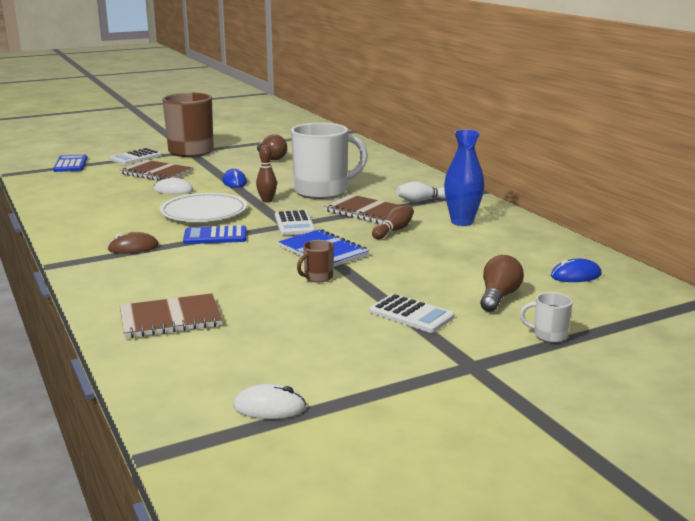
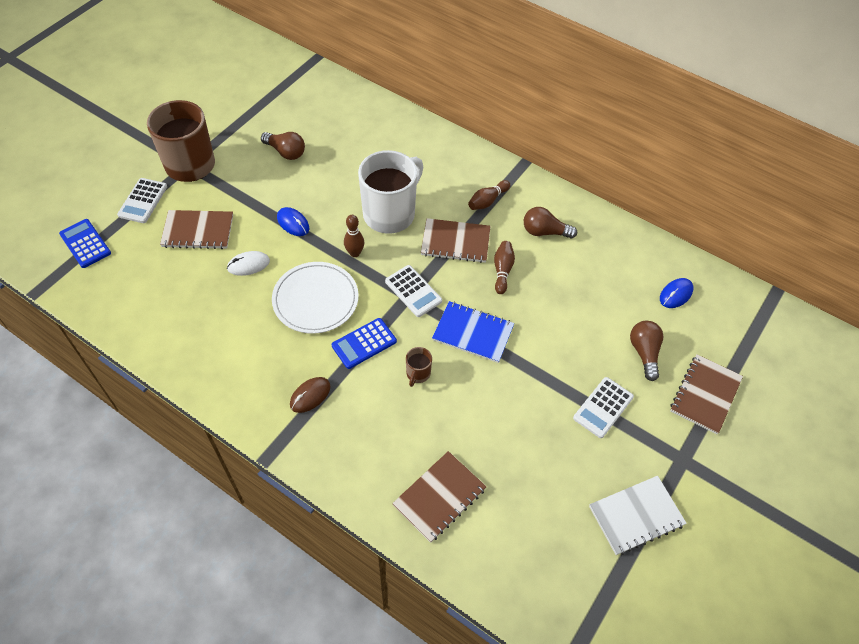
camera: 30 degrees left, 35 degrees up
(269, 407) = (595, 576): white mouse -> none
(317, 277) = (500, 380): brown mug -> brown mug (418, 374)
(369, 384) = (636, 516): none -> white notebook
(411, 314) = (603, 407): white calculator -> white calculator turned 120 degrees clockwise
(422, 200) = (487, 201): white bowling pin -> brown bowling pin
(462, 222) = (545, 232): blue vase -> brown light bulb
(548, 335) = (705, 395): white mug -> brown notebook

